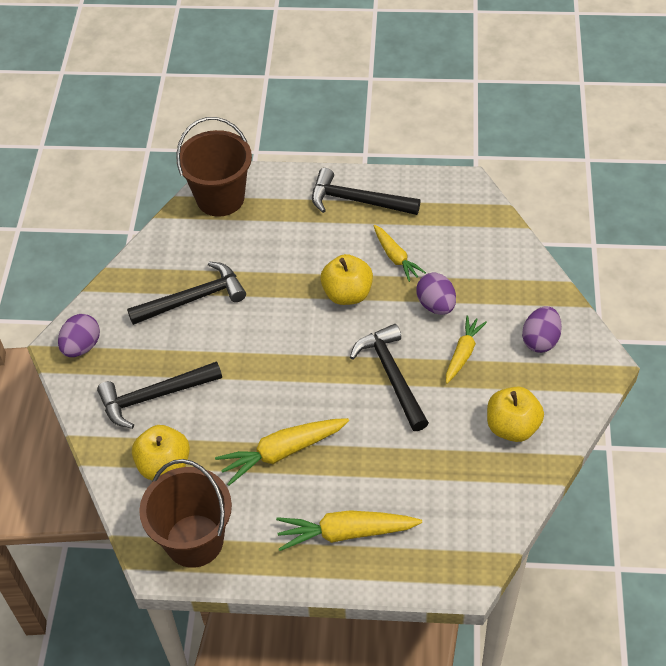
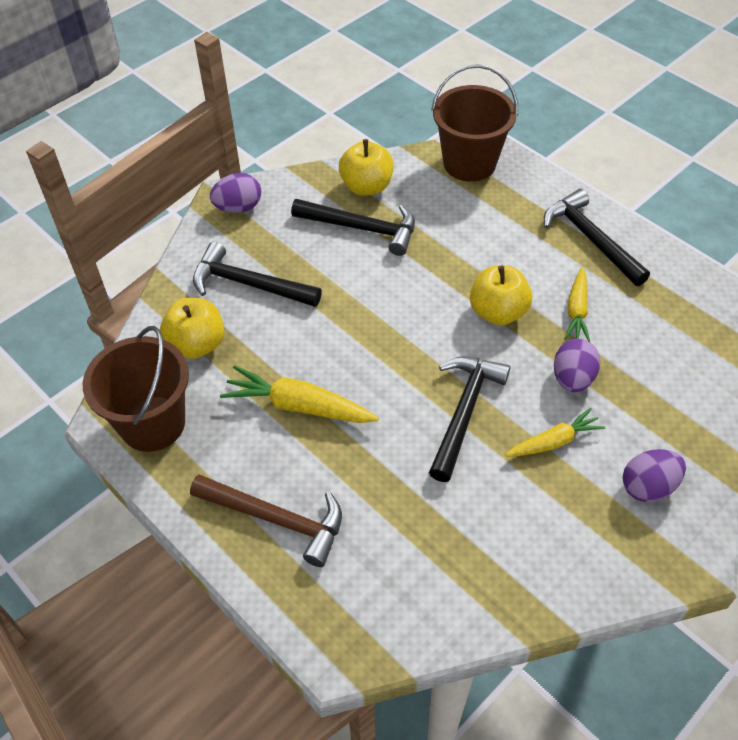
camera: 40 degrees right, 0 degrees up
(346, 533) = (276, 520): yellow carrot -> brown hammer
(512, 427) = (533, 548): yellow apple -> yellow apple (366, 186)

